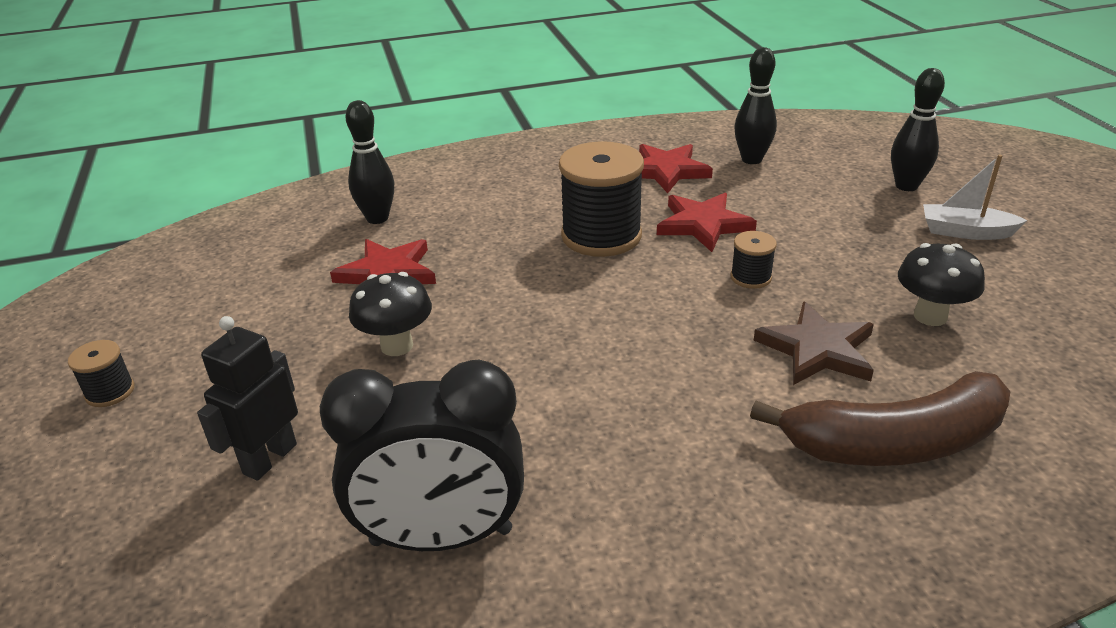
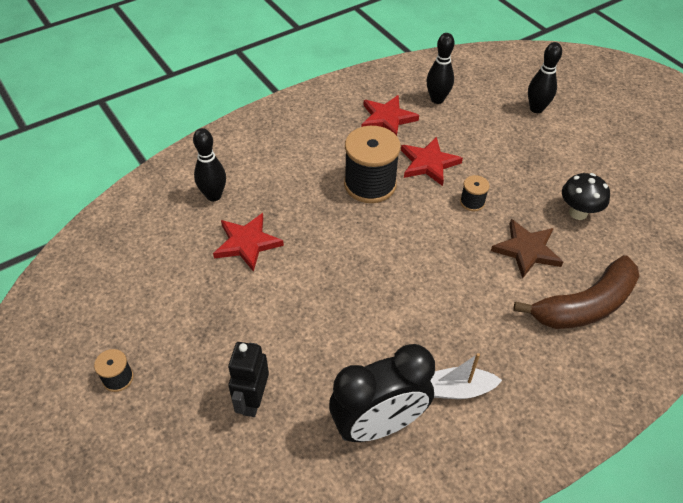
camera: 20 degrees left, 15 degrees up
(397, 346) = (284, 300): black mushroom -> none
(965, 232) = (579, 142): white boat -> white boat (458, 389)

